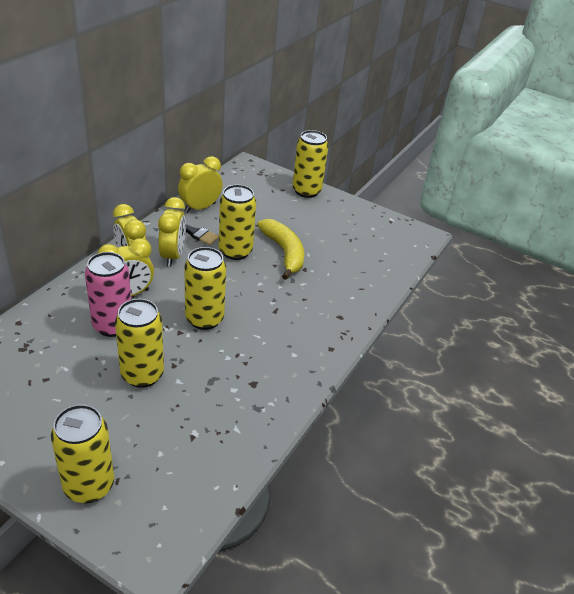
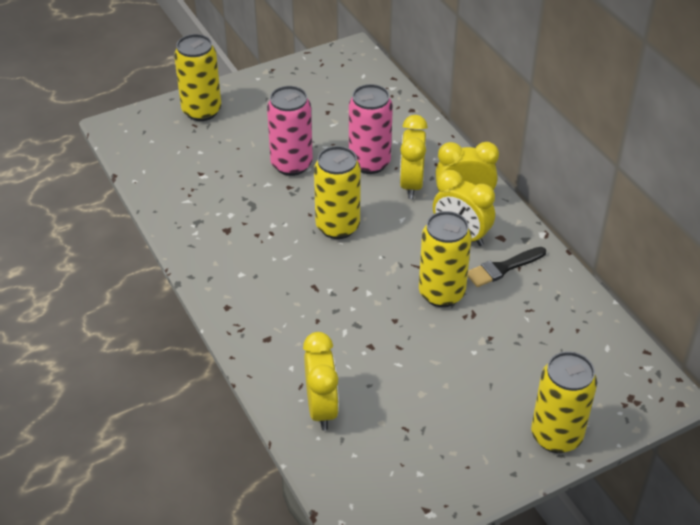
camera: 125 degrees right, 5 degrees up
(142, 374) = (291, 164): yellow can -> pink can
(200, 207) = (557, 294): yellow clock -> yellow clock (322, 408)
(284, 253) = (414, 340): yellow banana -> none

